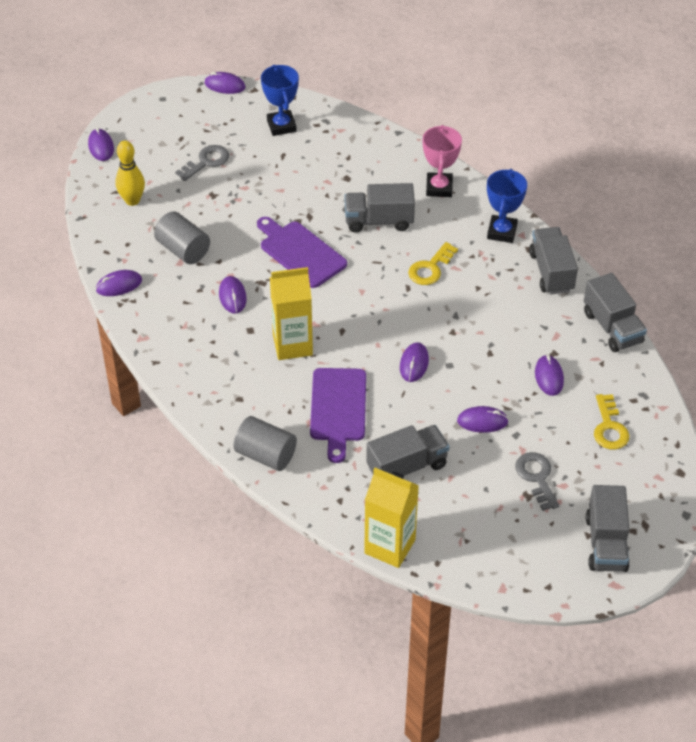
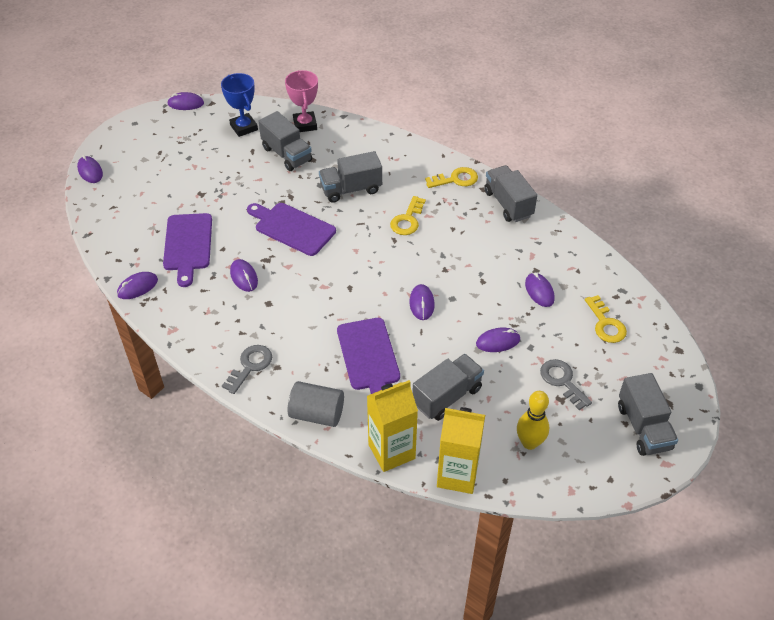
camera: 15 degrees left, 0 degrees up
(132, 200) = (130, 211): yellow bowling pin -> yellow bowling pin (529, 443)
(183, 250) = (188, 245): grey cylinder -> purple cutting board
(206, 162) = (187, 167): grey key -> grey key (250, 366)
(292, 345) = (310, 309): yellow carton -> yellow carton (391, 451)
(439, 188) = (392, 153): pink trophy -> pink trophy (305, 124)
(502, 232) = (456, 179): blue trophy -> yellow key
(612, 327) = (575, 239): grey truck -> grey truck (287, 154)

